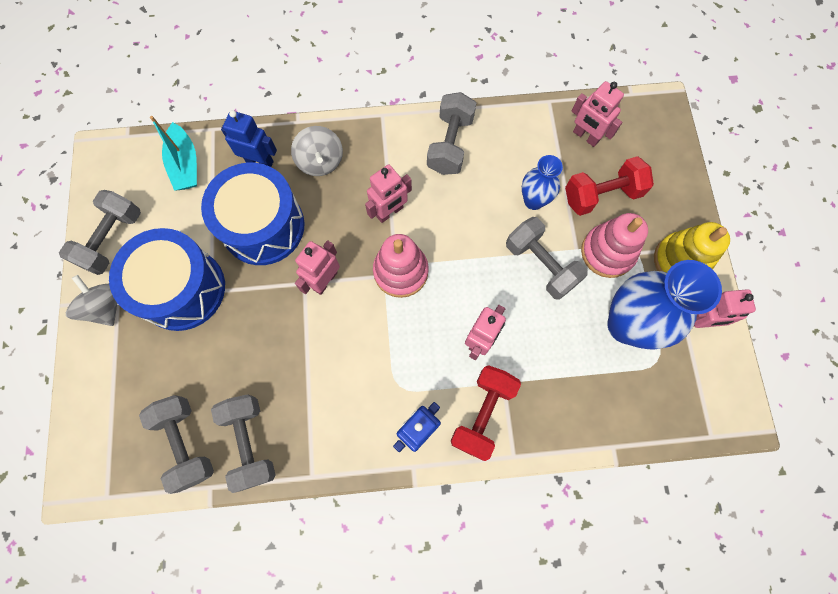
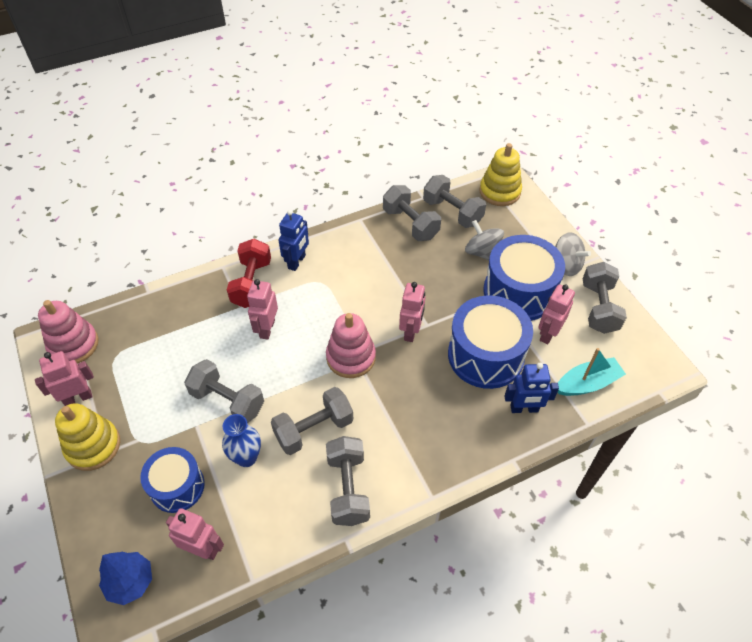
camera: 160 degrees right, 20 degrees down
(103, 458) = (499, 192): none -> yellow stacking toy
(185, 165) = (587, 383): turquoise boat -> turquoise boat turned 105 degrees clockwise
(320, 161) = (468, 427): grey spinning top -> grey spinning top (482, 252)
(390, 212) = (381, 402): pink robot -> pink robot (548, 333)
(463, 207) = (314, 429): none -> grey dumbbell
(601, 195) = (177, 486): red dumbbell -> blue drum
(607, 252) = (165, 431): pink stacking toy -> pink stacking toy (74, 345)
(626, 325) = (143, 375): blue vase -> none
(647, 131) = (130, 582): none -> blue tree

